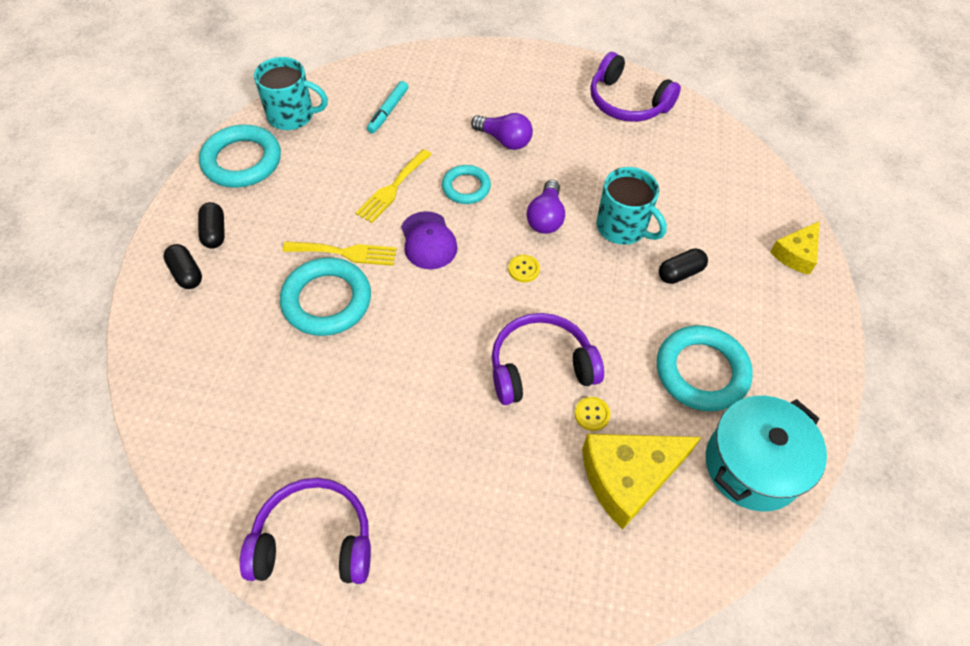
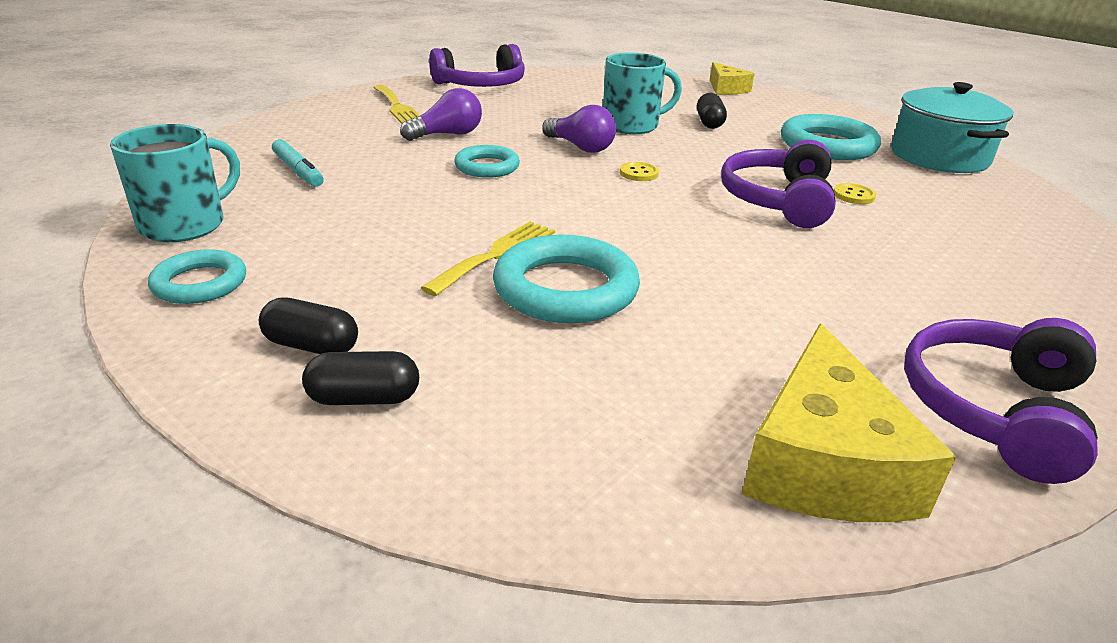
camera: 60 degrees left, 25 degrees down
(242, 161) = (200, 283): turquoise ring -> turquoise ring, size x0.60
(392, 188) = (429, 201): yellow fork -> yellow fork (397, 107)
(428, 241) = (540, 204): purple cap -> none
(628, 477) = (937, 201): yellow cheese -> yellow cheese (823, 462)

